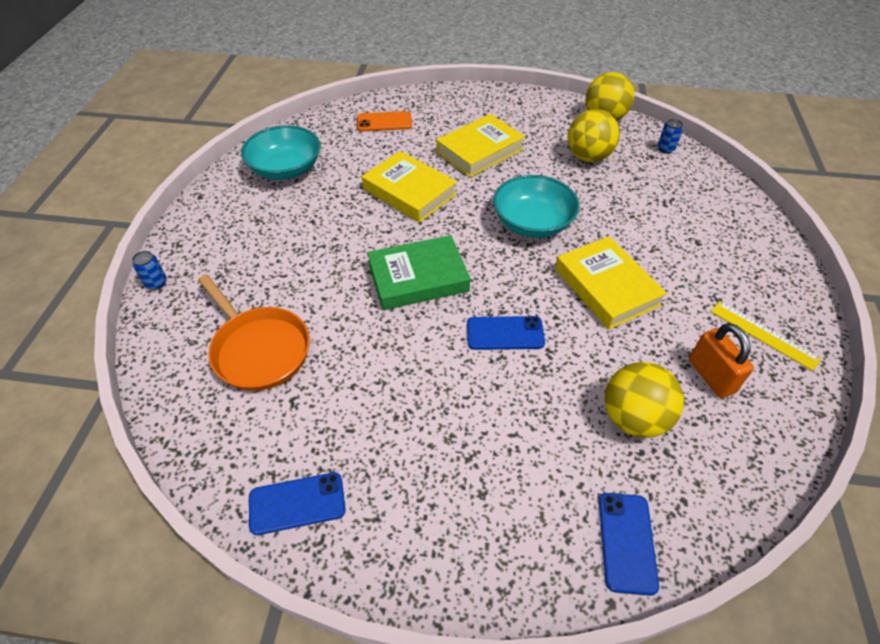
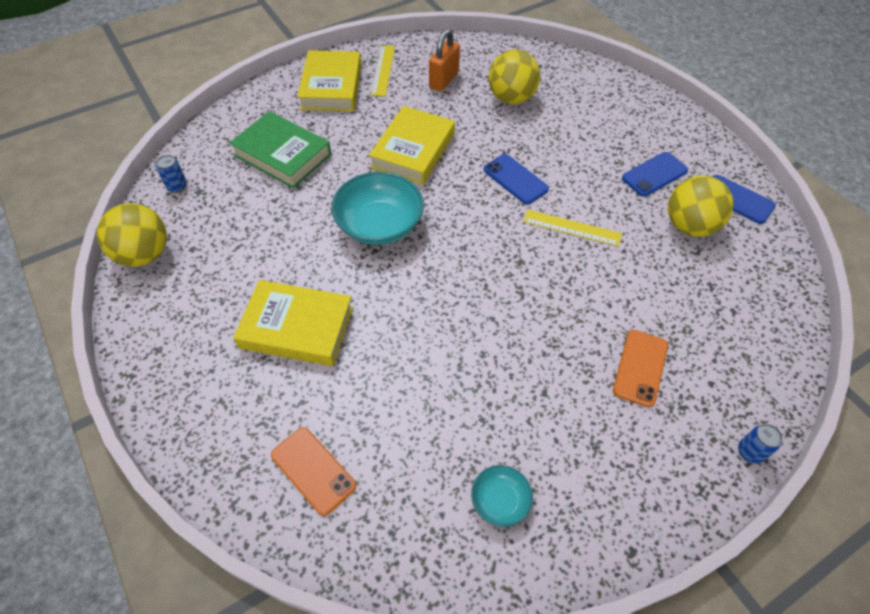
camera: 130 degrees left, 5 degrees up
(259, 349) = (695, 305): orange pan -> none
(265, 276) = (640, 367): none -> orange phone
(286, 169) = (500, 501): turquoise bowl -> turquoise bowl, size x0.51
(409, 192) = (422, 342): yellow book -> yellow book (331, 86)
(412, 331) = (572, 228): none -> yellow ruler
(418, 278) = (521, 259): green book -> green book (282, 155)
(588, 157) = (237, 234): yellow ball -> yellow ball (689, 226)
(627, 542) = (586, 75): blue phone -> blue phone (654, 174)

